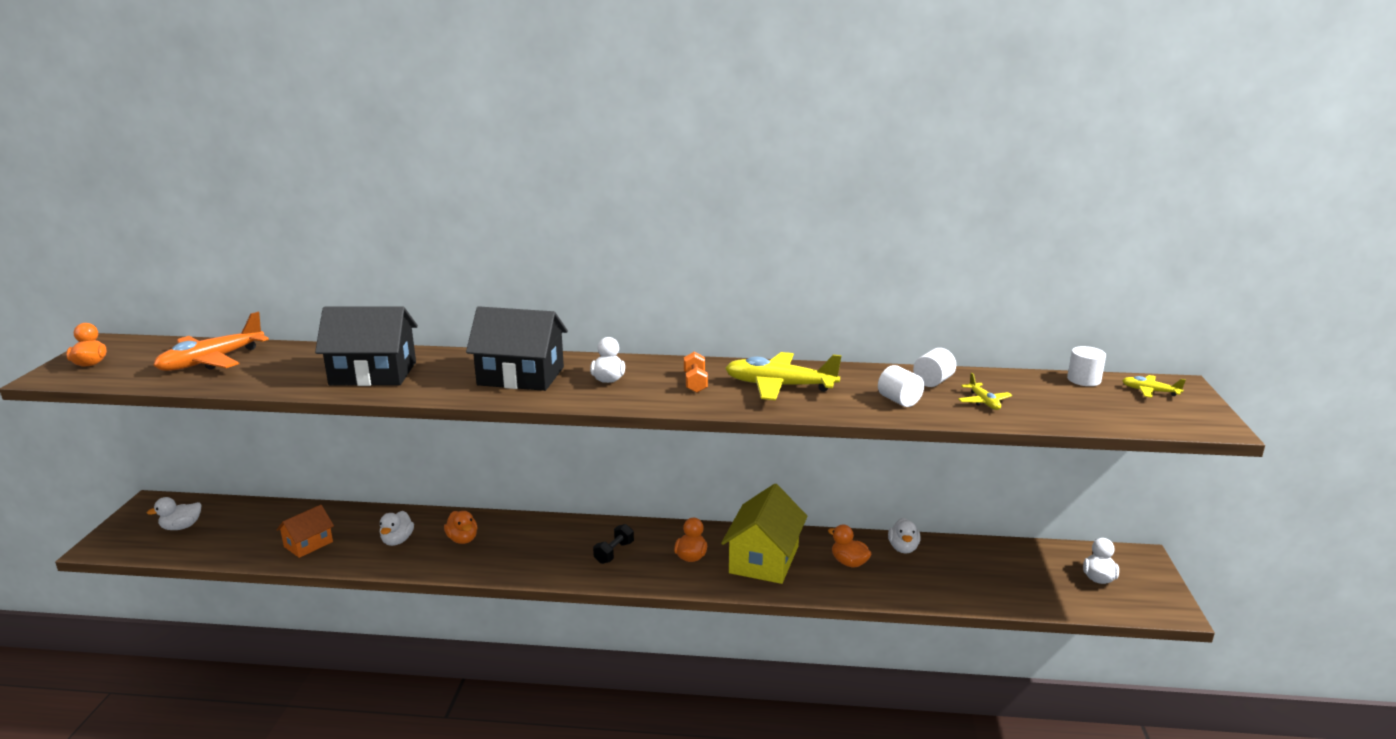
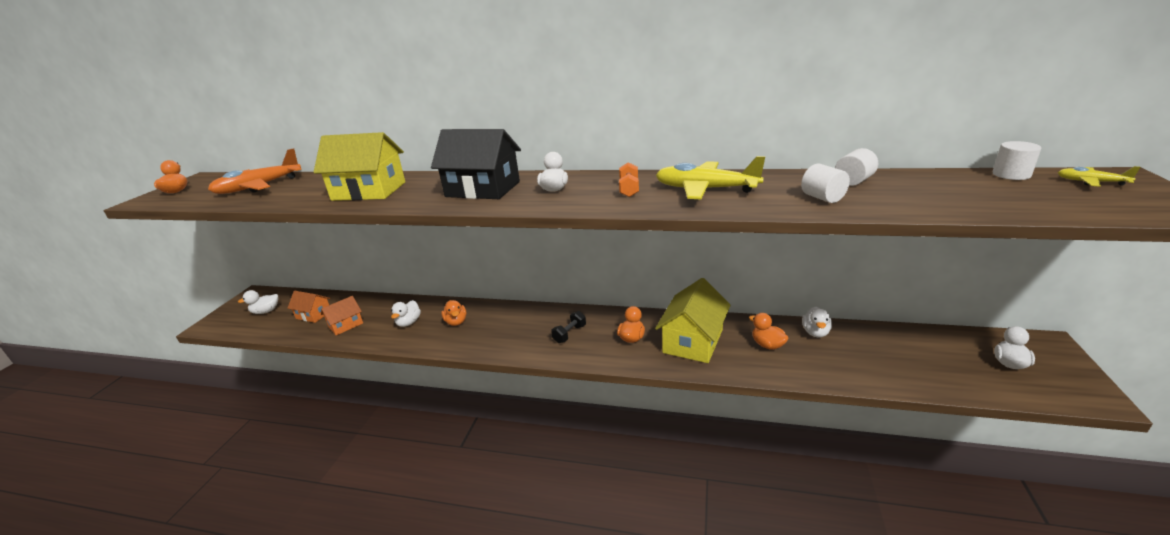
camera: 10 degrees right, 5 degrees up
(256, 531) = (313, 315): none -> orange house
(373, 373) = (369, 191): black house -> yellow house
(983, 402) = (910, 196): yellow plane -> none

